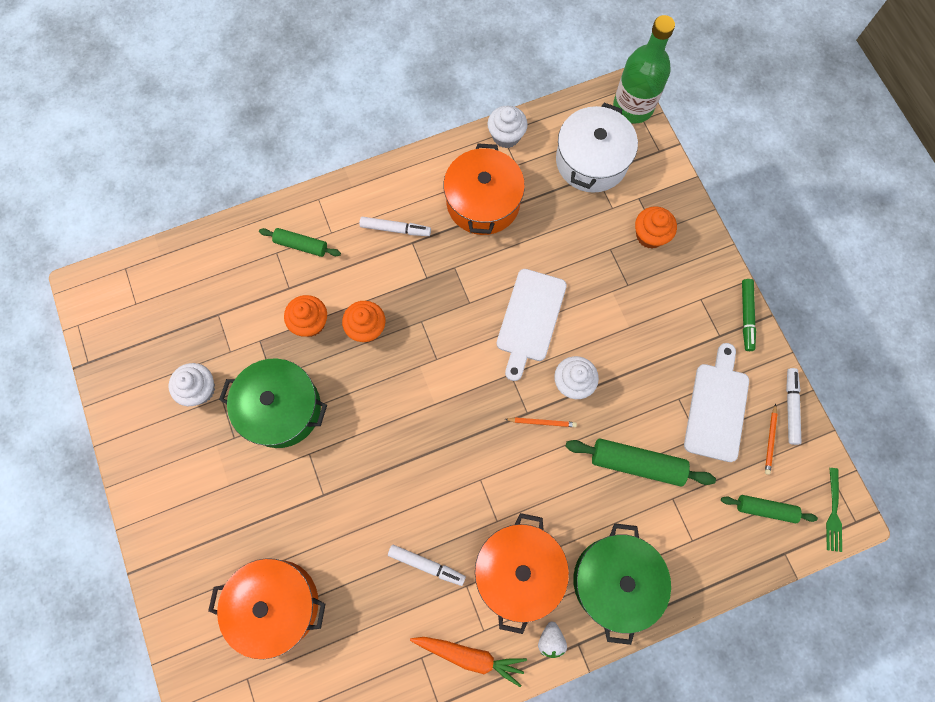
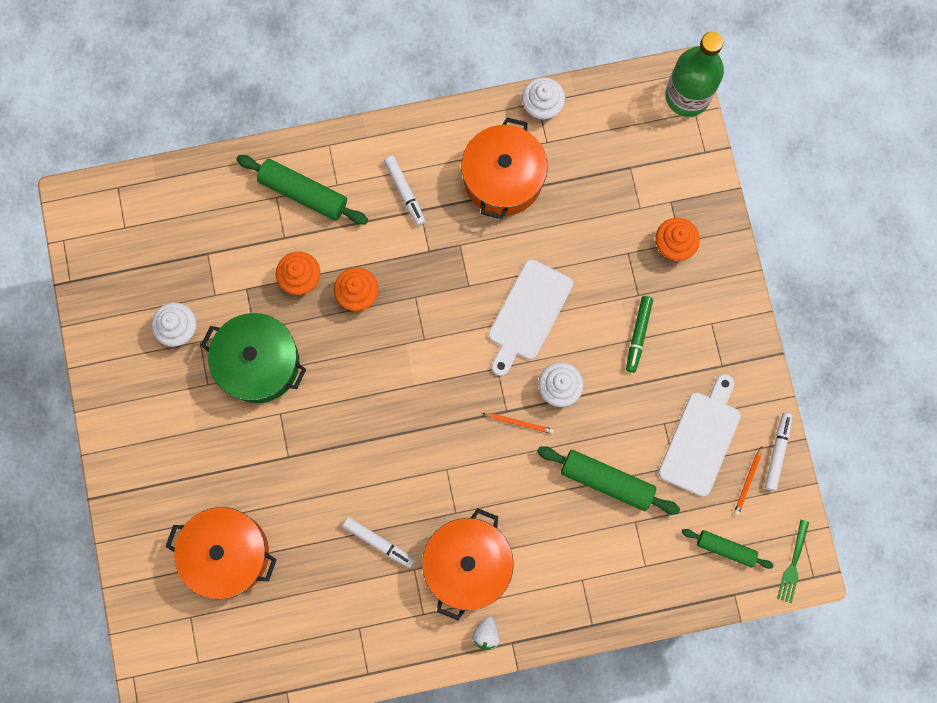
camera: 10 degrees right, 5 degrees up
(301, 245) = (303, 193): green rolling pin -> green rolling pin, size x1.60
(395, 229) = (405, 192): white marker -> white marker turned 45 degrees clockwise
(470, 656) = (405, 634): orange carrot -> none
(591, 161) = (628, 151): white pot -> none
(615, 580) = (560, 590): green pot -> none
(746, 316) = (754, 350): green marker -> green marker (638, 335)

